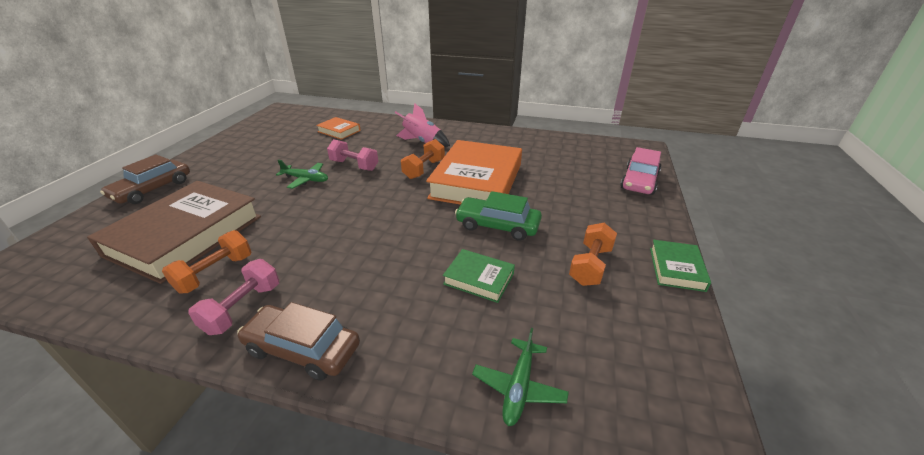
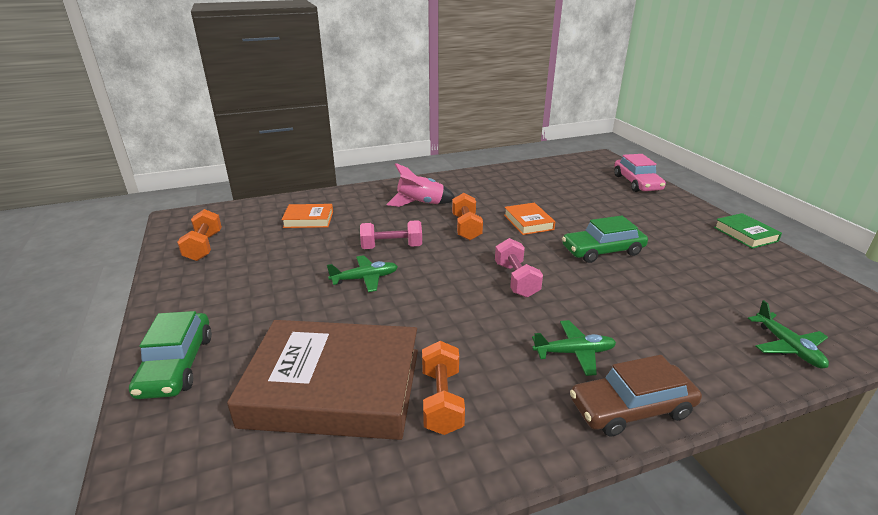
camera: 35 degrees left, 5 degrees down
(152, 189) = (176, 365): brown car -> green car
(185, 235) = (333, 387): brown book -> brown book turned 75 degrees counterclockwise
(243, 308) = (527, 411): pink dumbbell -> pink dumbbell (516, 280)
(338, 288) = (574, 352): none -> green plane
(477, 181) = (528, 222): orange book -> orange book, size x0.45
(479, 279) = (655, 294): green book -> none
(590, 266) = (702, 253): orange dumbbell -> orange dumbbell (204, 246)

